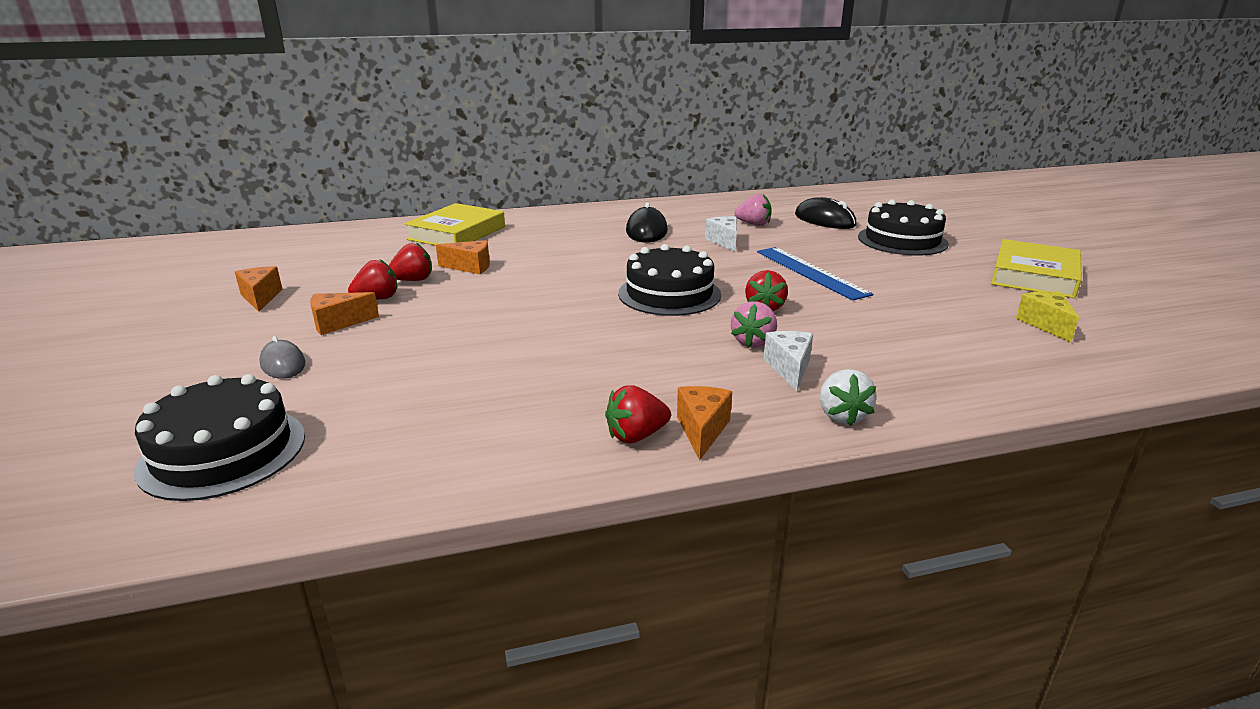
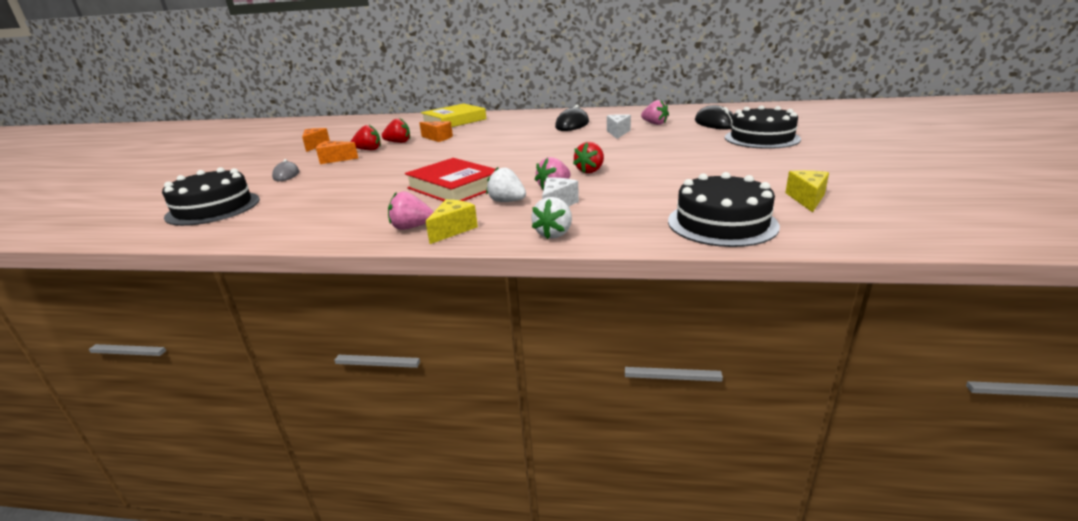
camera: 25 degrees right, 0 degrees up
(611, 355) = (454, 187): none -> red book
(636, 436) = (411, 227): red strawberry -> pink strawberry
(669, 294) = (537, 159): black cake -> black cake (722, 223)
(702, 430) = (453, 230): orange cheese -> yellow cheese
(717, 371) = (507, 201): none -> white strawberry
(811, 272) = (655, 153): blue ruler -> none
(1034, 276) = (849, 167): yellow book -> none

